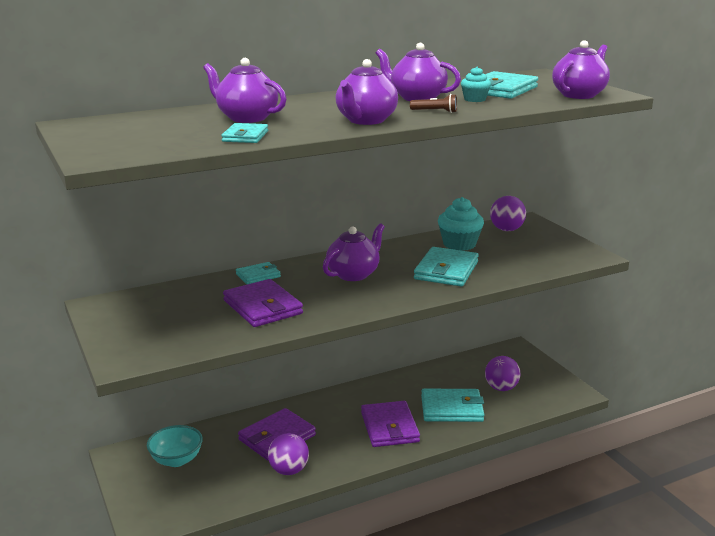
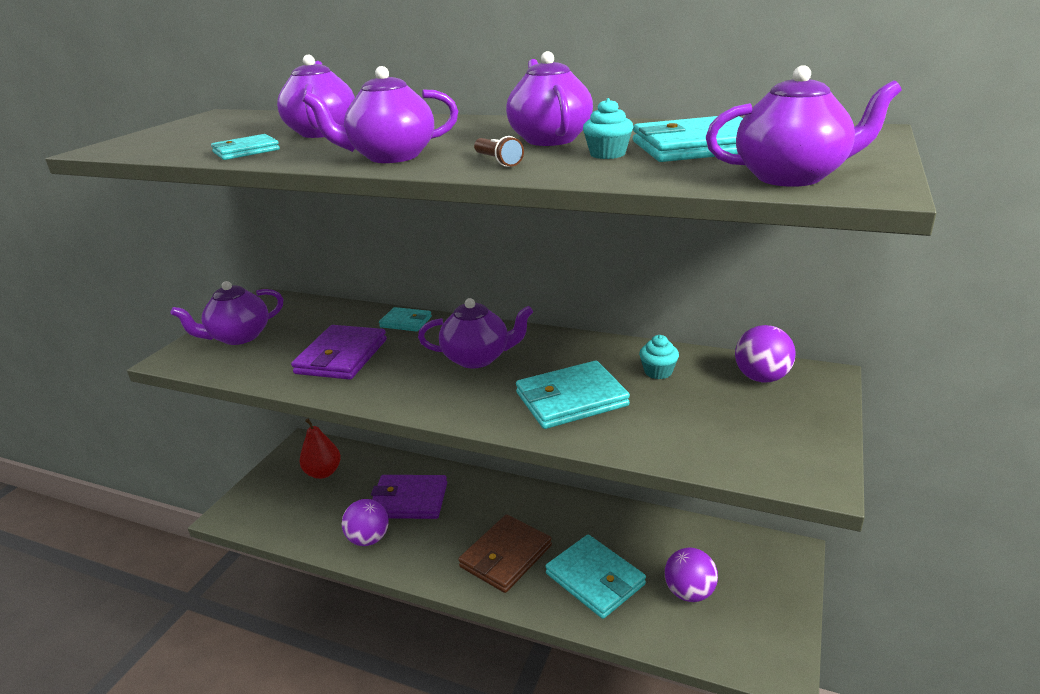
camera: 50 degrees right, 5 degrees up
(145, 330) = (239, 337): none -> purple teapot
(176, 460) = (323, 472): turquoise bowl -> red pear
(389, 427) = (506, 556): purple wallet -> brown wallet
(459, 244) = (658, 372): turquoise cupcake -> turquoise cupcake, size x0.57

